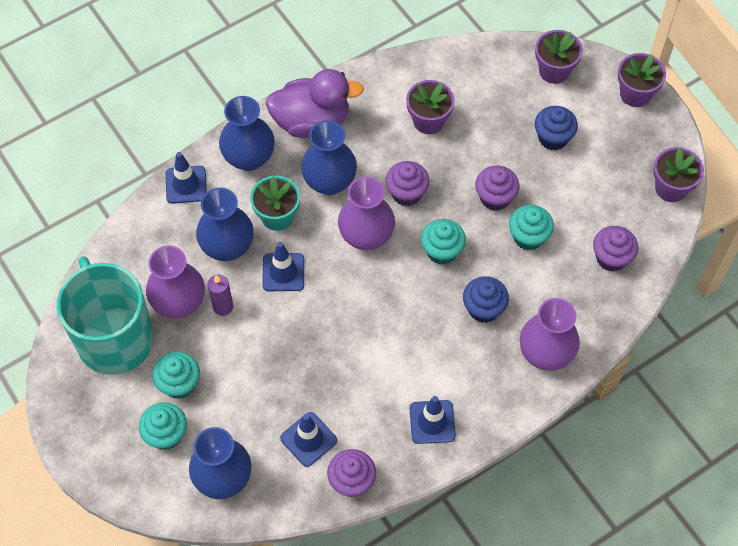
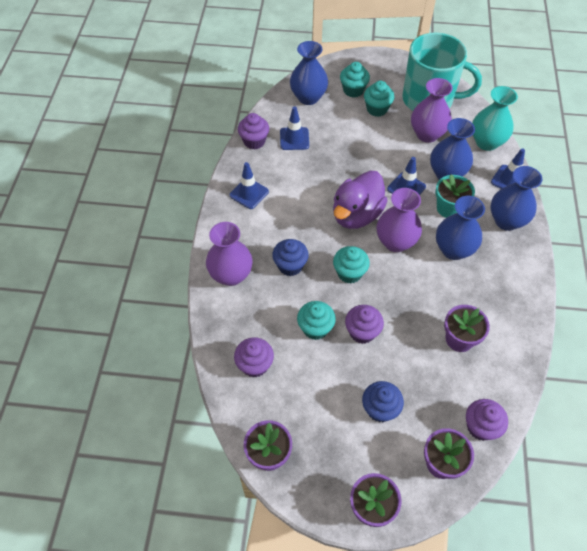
camera: 130 degrees right, 5 degrees down
(142, 236) = (486, 142): none -> turquoise vase
(223, 307) = (407, 150): purple candle -> none
(311, 121) = (512, 271): purple duck -> purple duck (356, 215)
(406, 193) = (409, 284): purple cupcake -> purple cupcake (480, 427)

